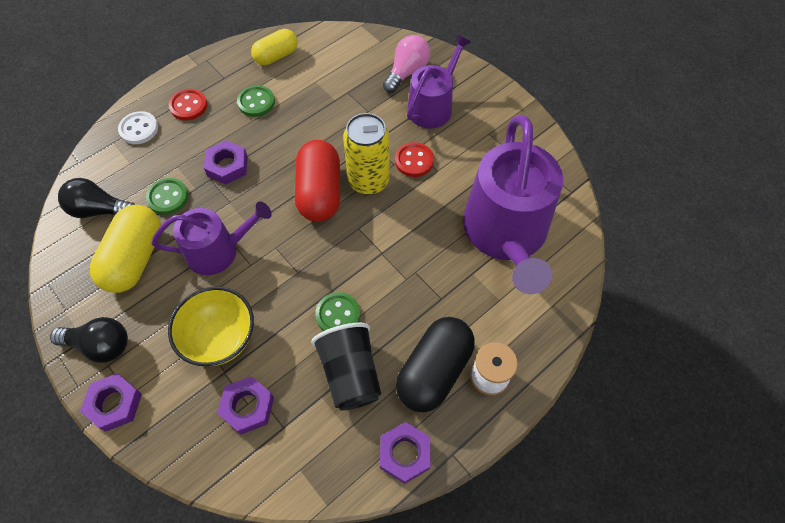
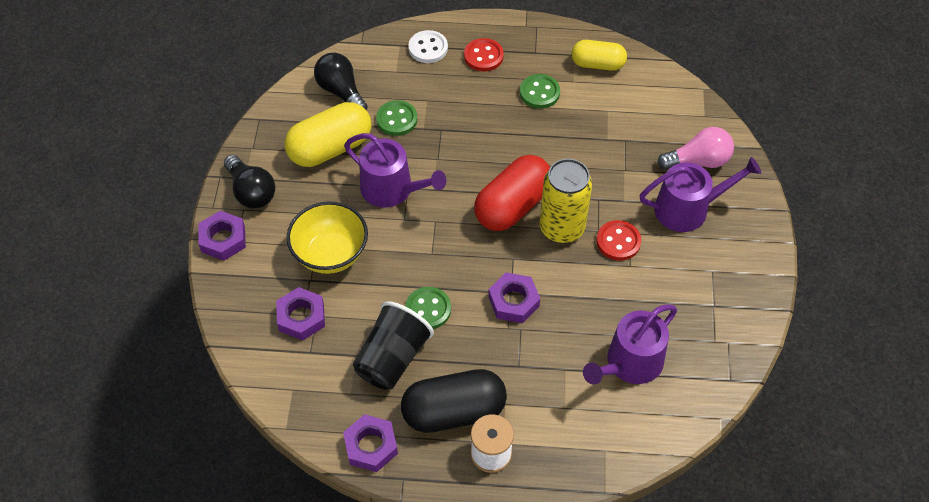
camera: 45 degrees right, 5 degrees down
(227, 166) = (464, 128): purple nut -> purple nut (513, 301)
(506, 234) = (629, 363): purple watering can -> purple watering can, size x0.58

